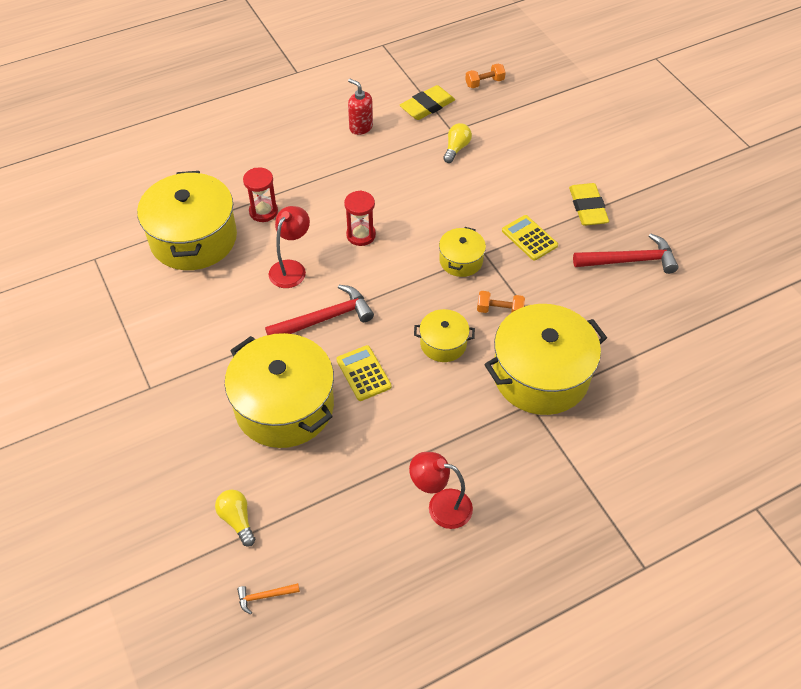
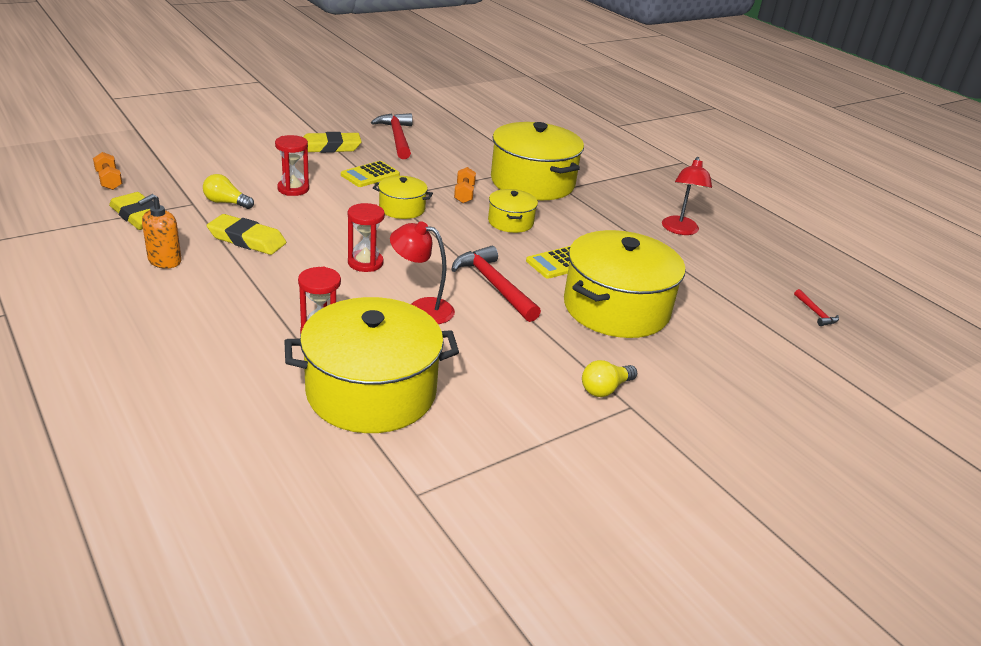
camera: 100 degrees left, 20 degrees down
(237, 520) = (756, 331): yellow light bulb -> yellow light bulb (605, 389)
(264, 596) = (815, 313): orange hammer -> red hammer
(361, 127) = (164, 261): red soap dispenser -> orange soap dispenser
(395, 165) = (247, 239): none -> yellow eraser
(489, 186) = (293, 189): none -> red hourglass

